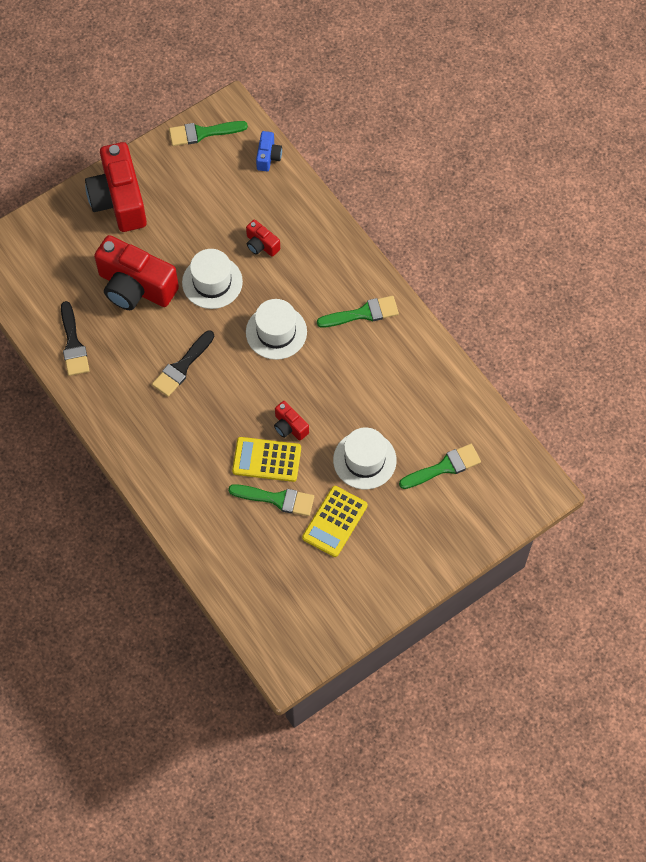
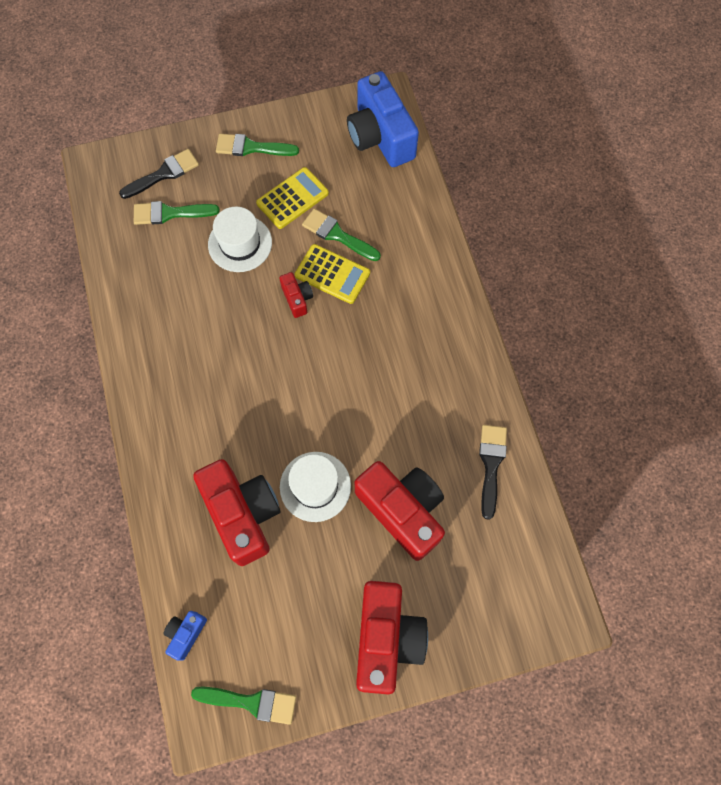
camera: 160 degrees left, 5 degrees up
(182, 367) = (382, 398): black brush -> black brush (164, 174)
(261, 245) = (243, 514): red camera -> red camera, size x2.18
(274, 619) = (380, 137): none -> blue camera
(276, 332) = (269, 402): white hat -> none
(363, 313) = (171, 392): green brush -> green brush (251, 147)

